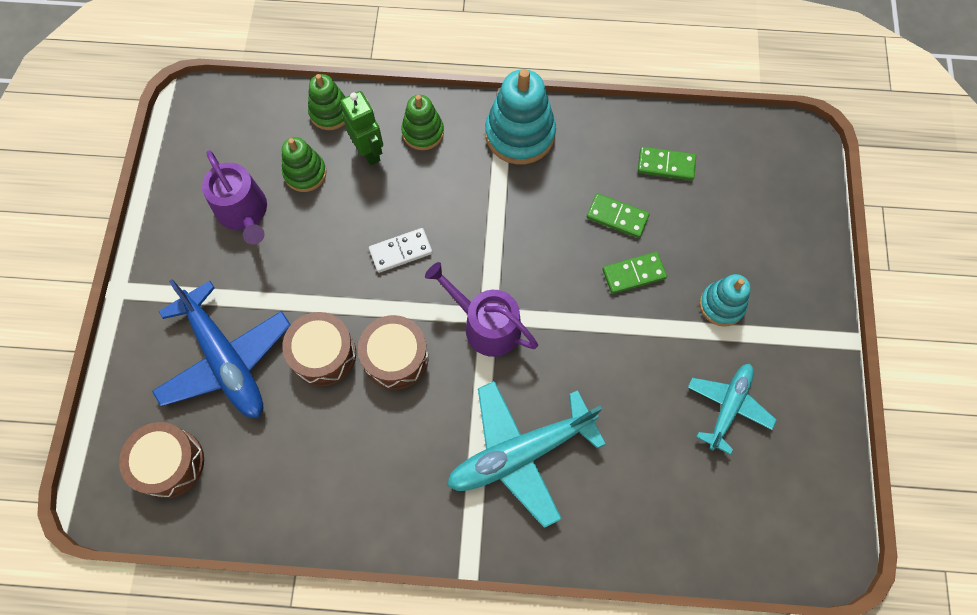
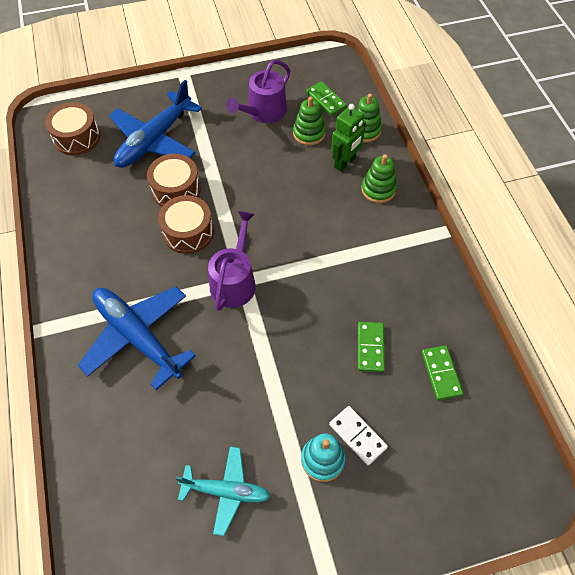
camera: 70 degrees right, 10 degrees down
(401, 251) = (272, 208): white domino -> white domino (357, 436)
(520, 134) = (411, 253): turquoise stacking toy -> none
(520, 453) = (137, 336): turquoise plane -> blue plane
(634, 274) = (322, 376): green domino -> green domino (326, 100)

